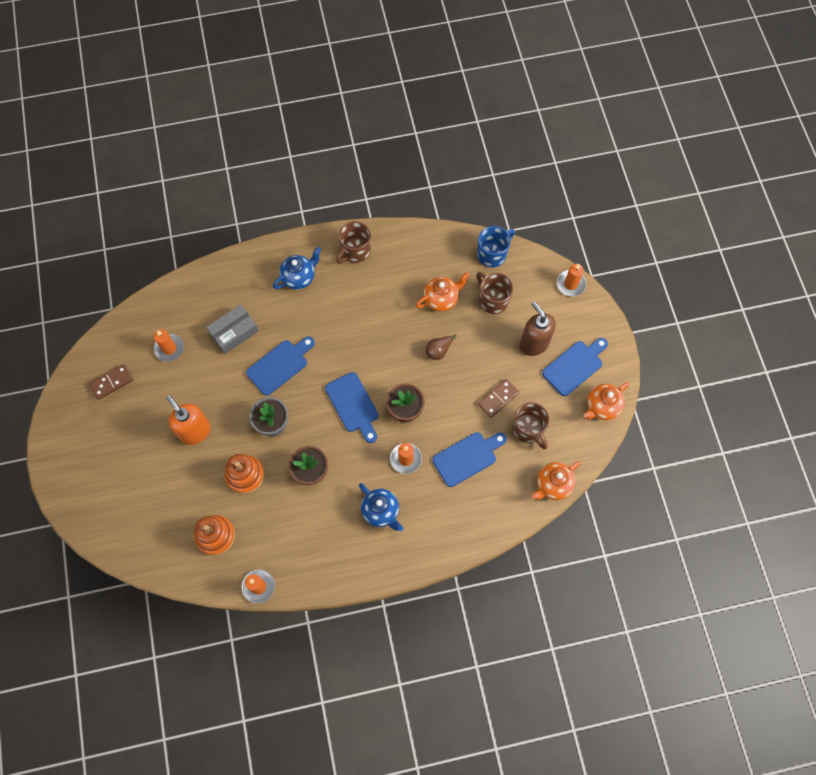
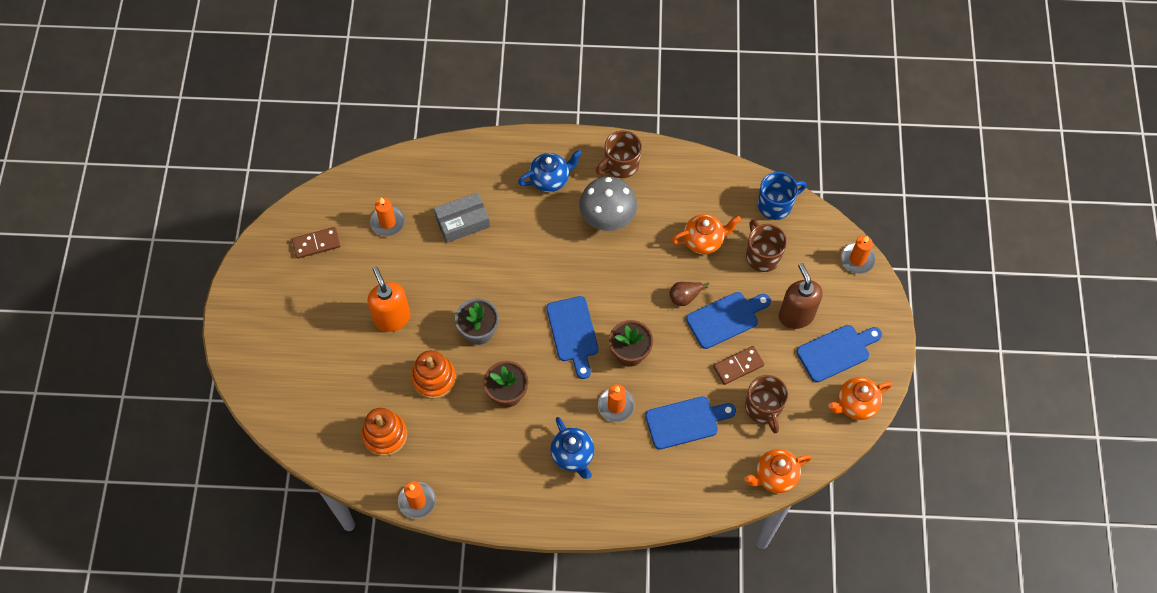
camera: 15 degrees right, 5 degrees down
(279, 365) = (503, 269): blue cutting board -> blue cutting board (725, 318)
(356, 299) = (607, 218): none -> grey mushroom

